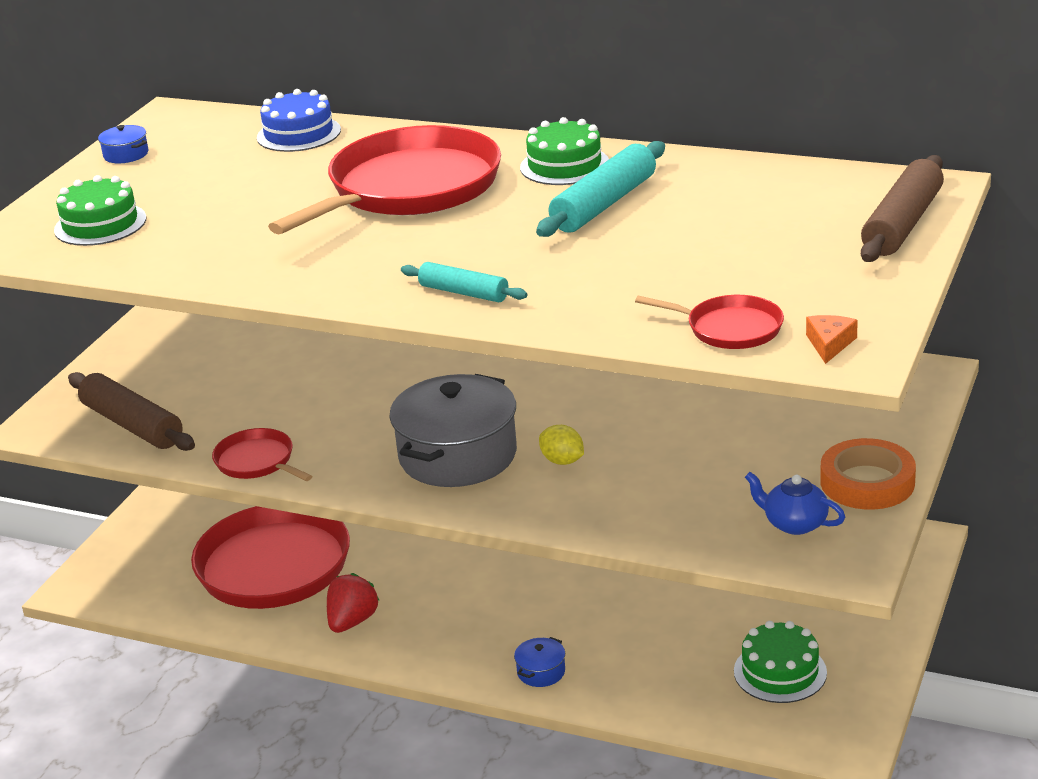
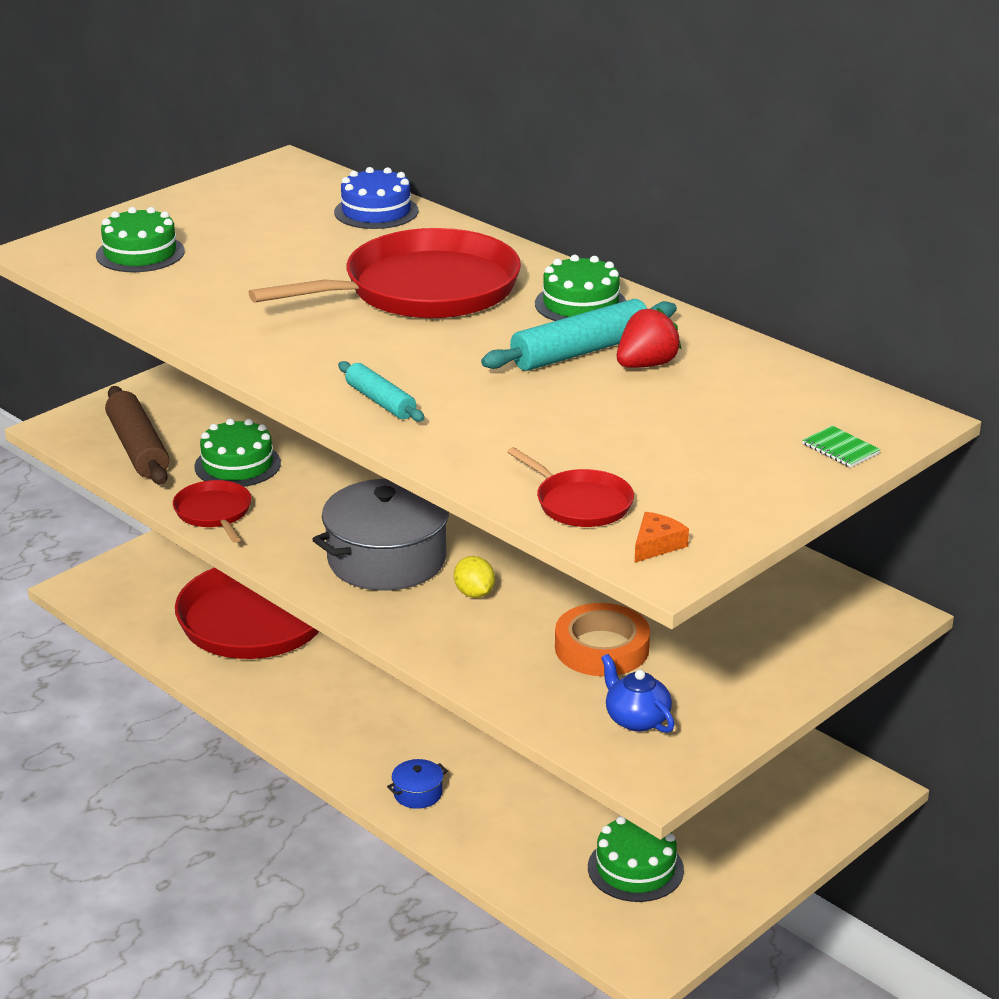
camera: 20 degrees right, 0 degrees up
(126, 154) = (216, 193): blue pot -> none
(245, 413) = (237, 465): none -> green cake
(352, 621) = (287, 692): red strawberry -> red strawberry (646, 365)
(867, 482) = (738, 702): orange tape -> orange tape (602, 648)
(903, 224) = (840, 448): brown rolling pin -> green notebook

